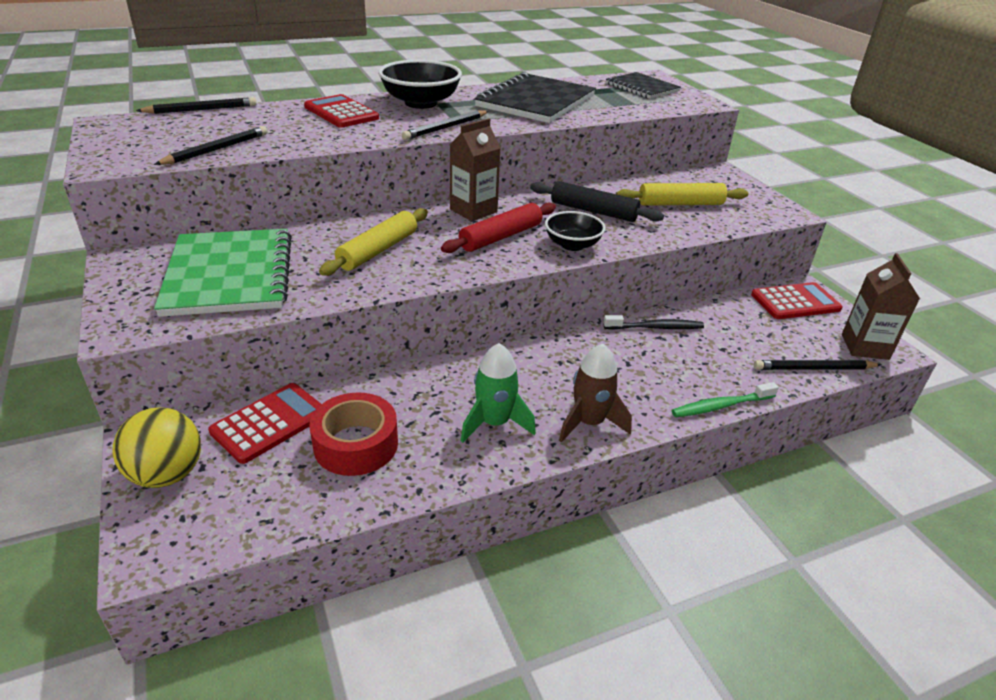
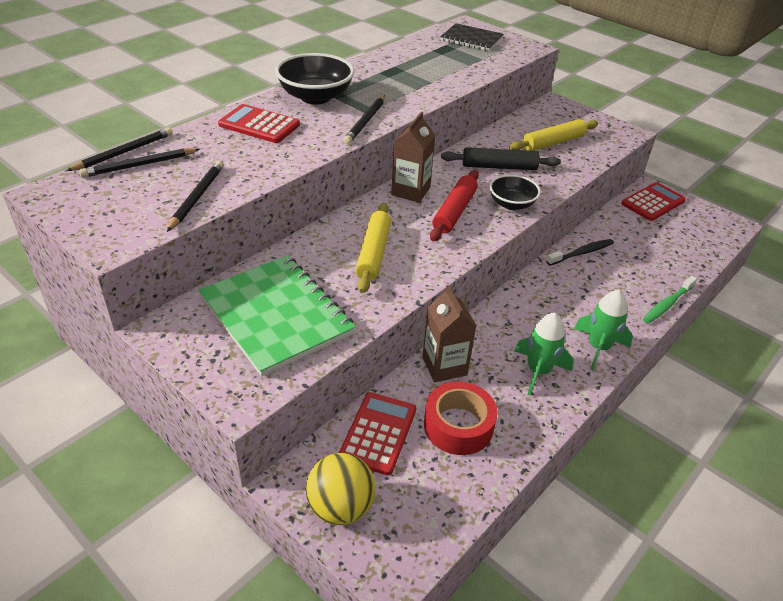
camera: 25 degrees left, 5 degrees up
(535, 101) = (406, 74): black notebook -> none
(589, 423) = (598, 347): brown rocket -> green rocket
(814, 368) = (700, 255): black pencil -> black pencil (139, 165)
(865, 347) = (717, 227): brown carton -> brown carton (444, 366)

